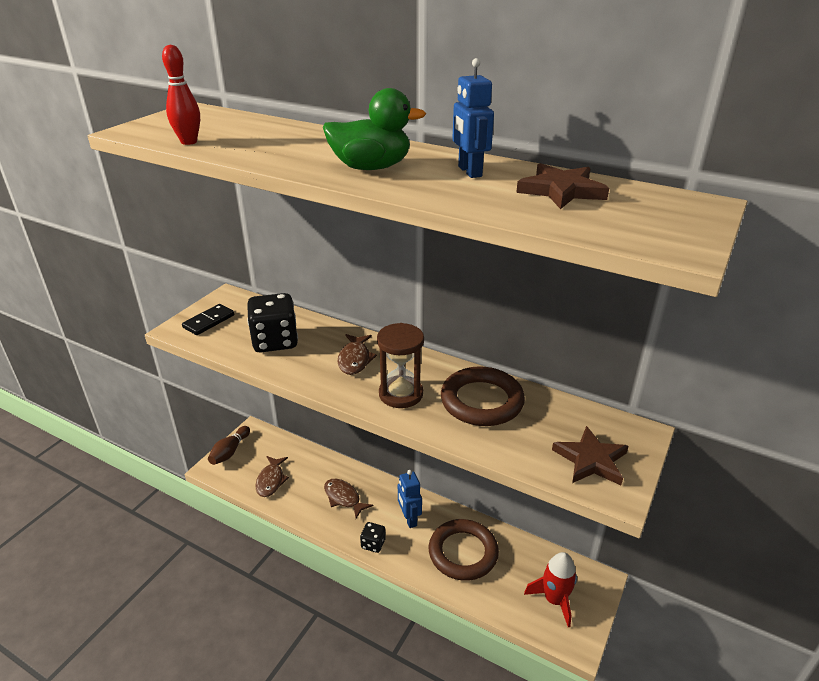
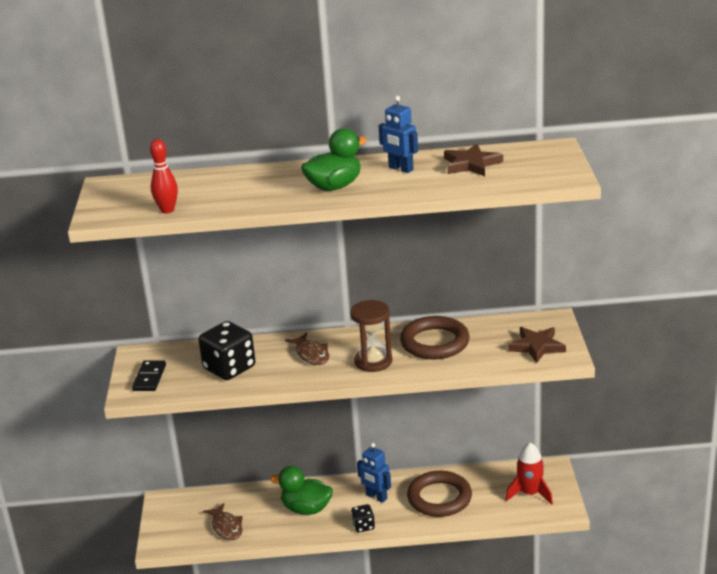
camera: 30 degrees left, 5 degrees down
(230, 451) = (160, 525): brown bowling pin -> none
(343, 498) = (306, 509): brown fish -> green duck

